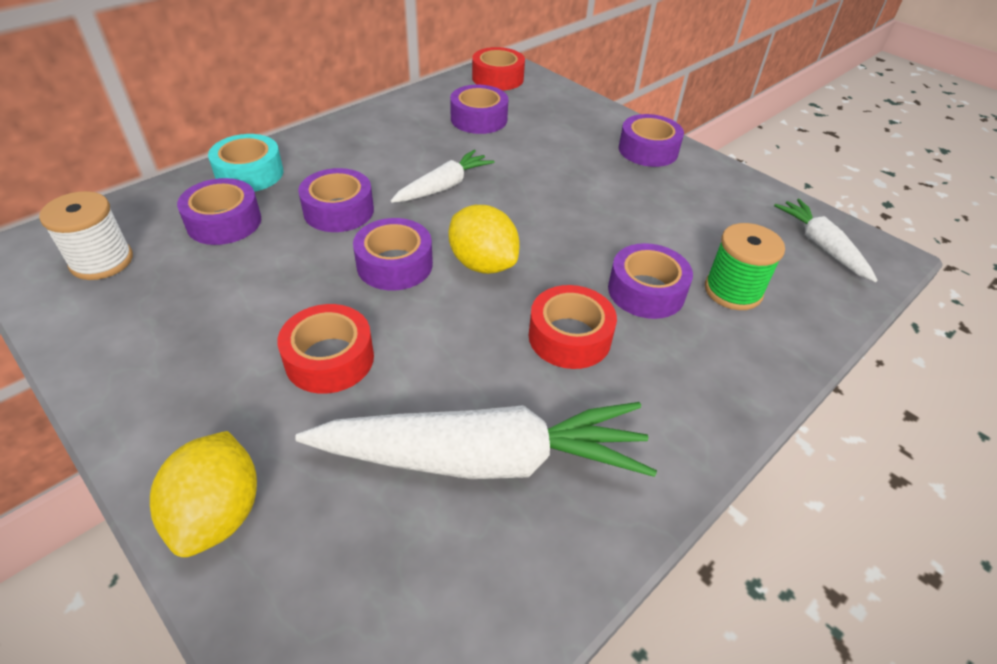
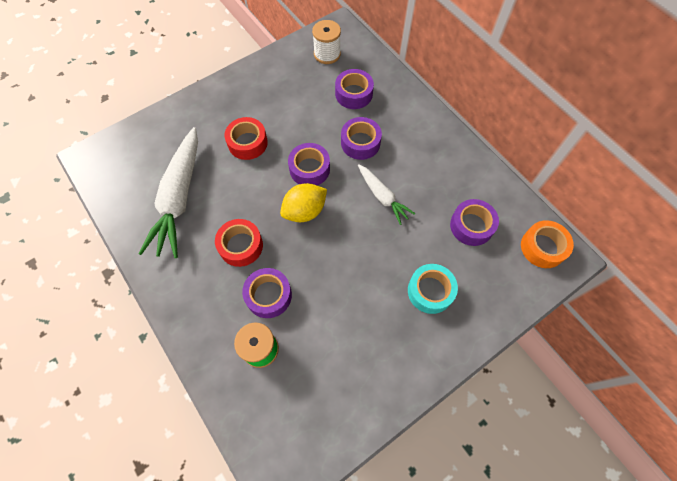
camera: 100 degrees right, 20 degrees up
(218, 513) = (180, 113): yellow lemon -> none
(249, 173) = (399, 99): turquoise tape -> turquoise tape (430, 291)
(497, 78) = (542, 247): red tape -> orange tape
(648, 150) = (428, 344): purple tape -> none
(821, 246) = (295, 436): white carrot -> none

